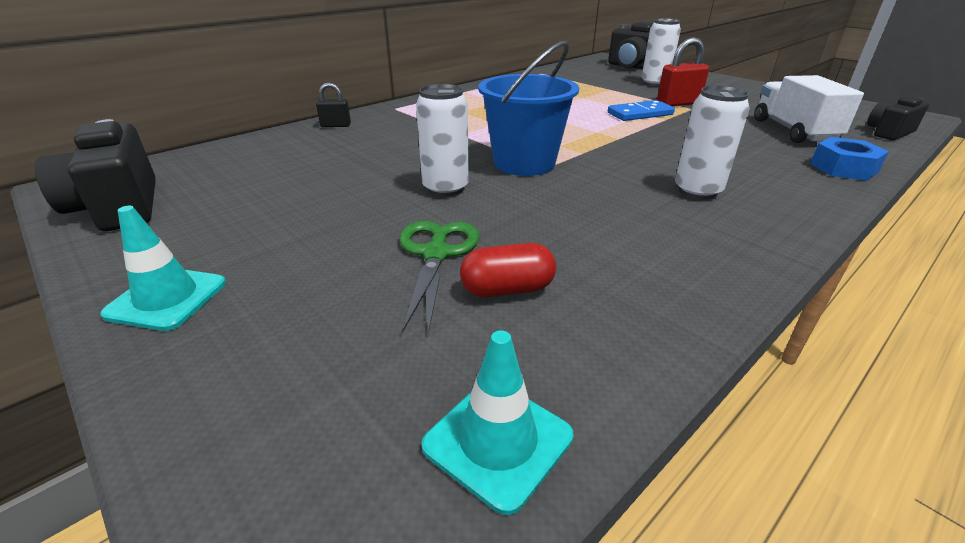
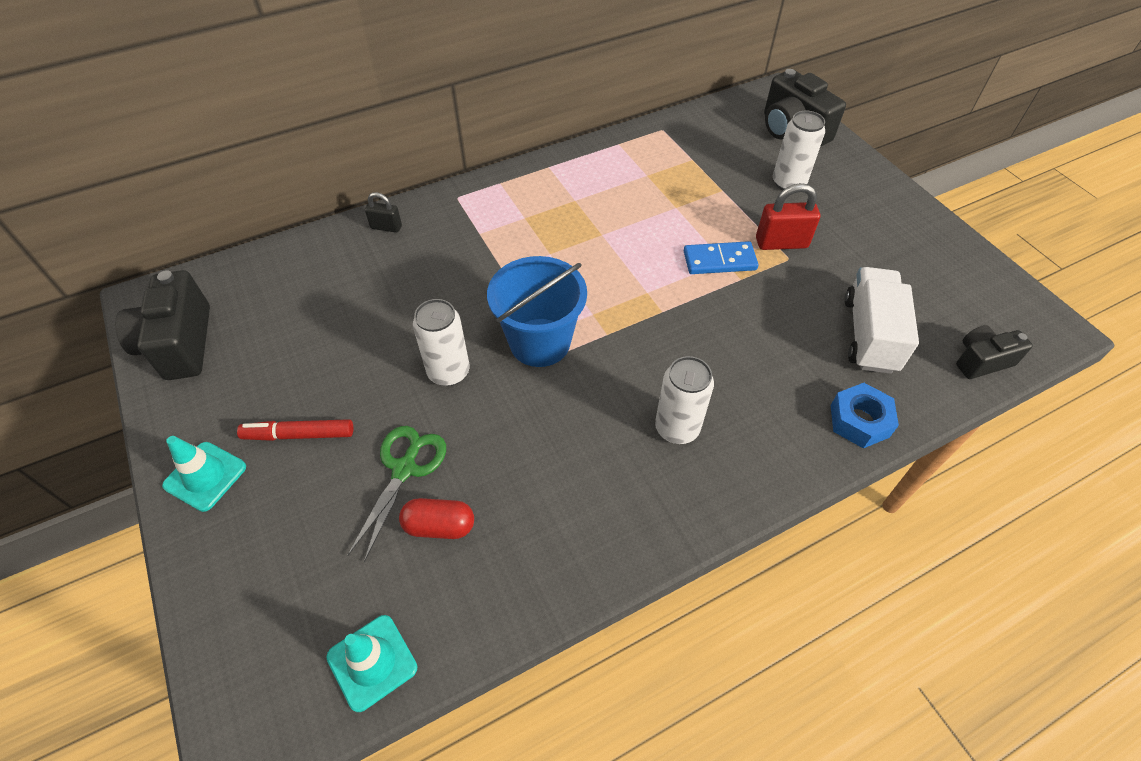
camera: 15 degrees right, 20 degrees up
(291, 248) = (299, 435): none -> red marker

